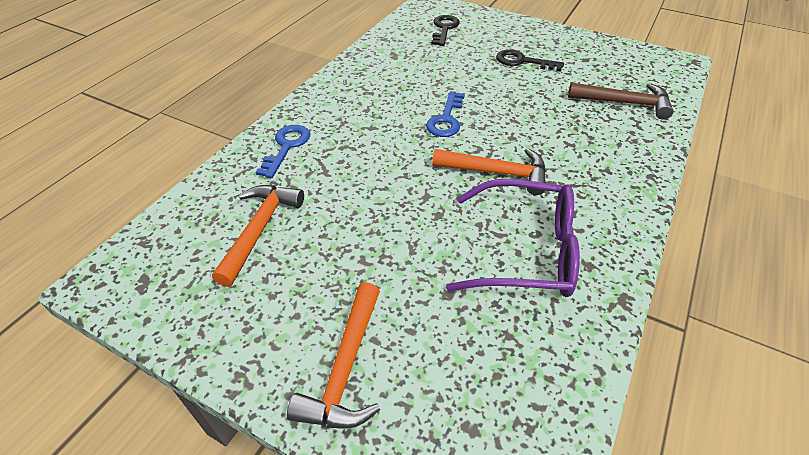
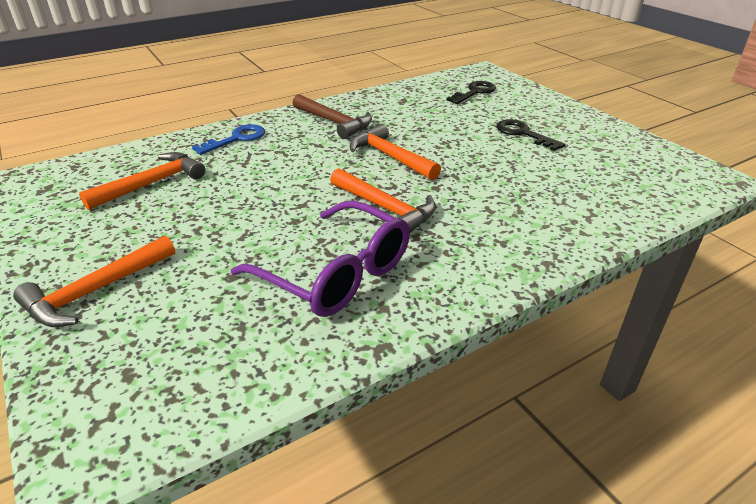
camera: 30 degrees right, 10 degrees down
(446, 119) = (390, 157): blue key -> orange hammer
(624, 103) = (597, 195): brown hammer -> brown hammer (334, 122)

